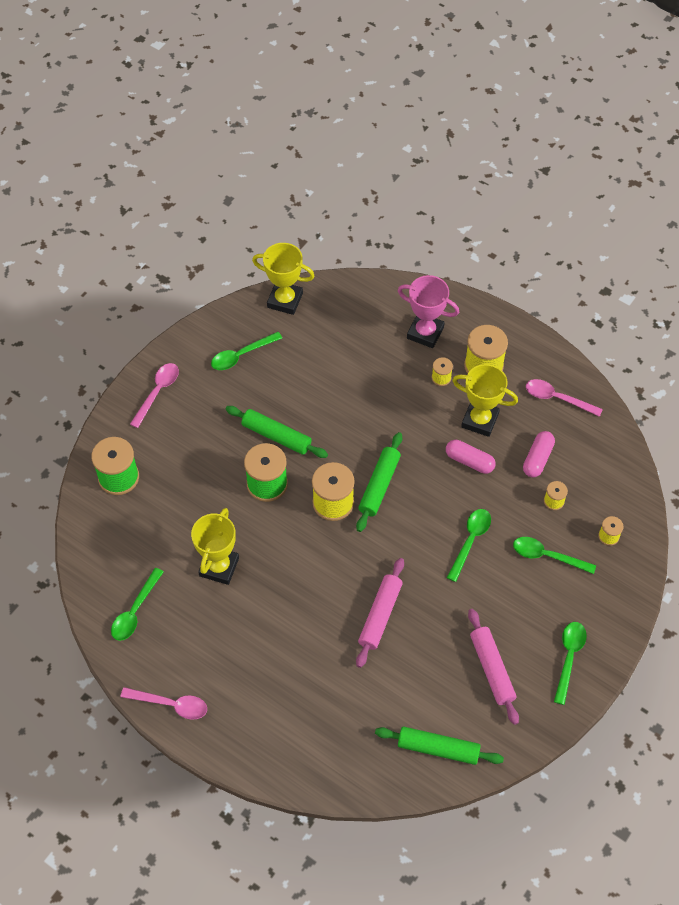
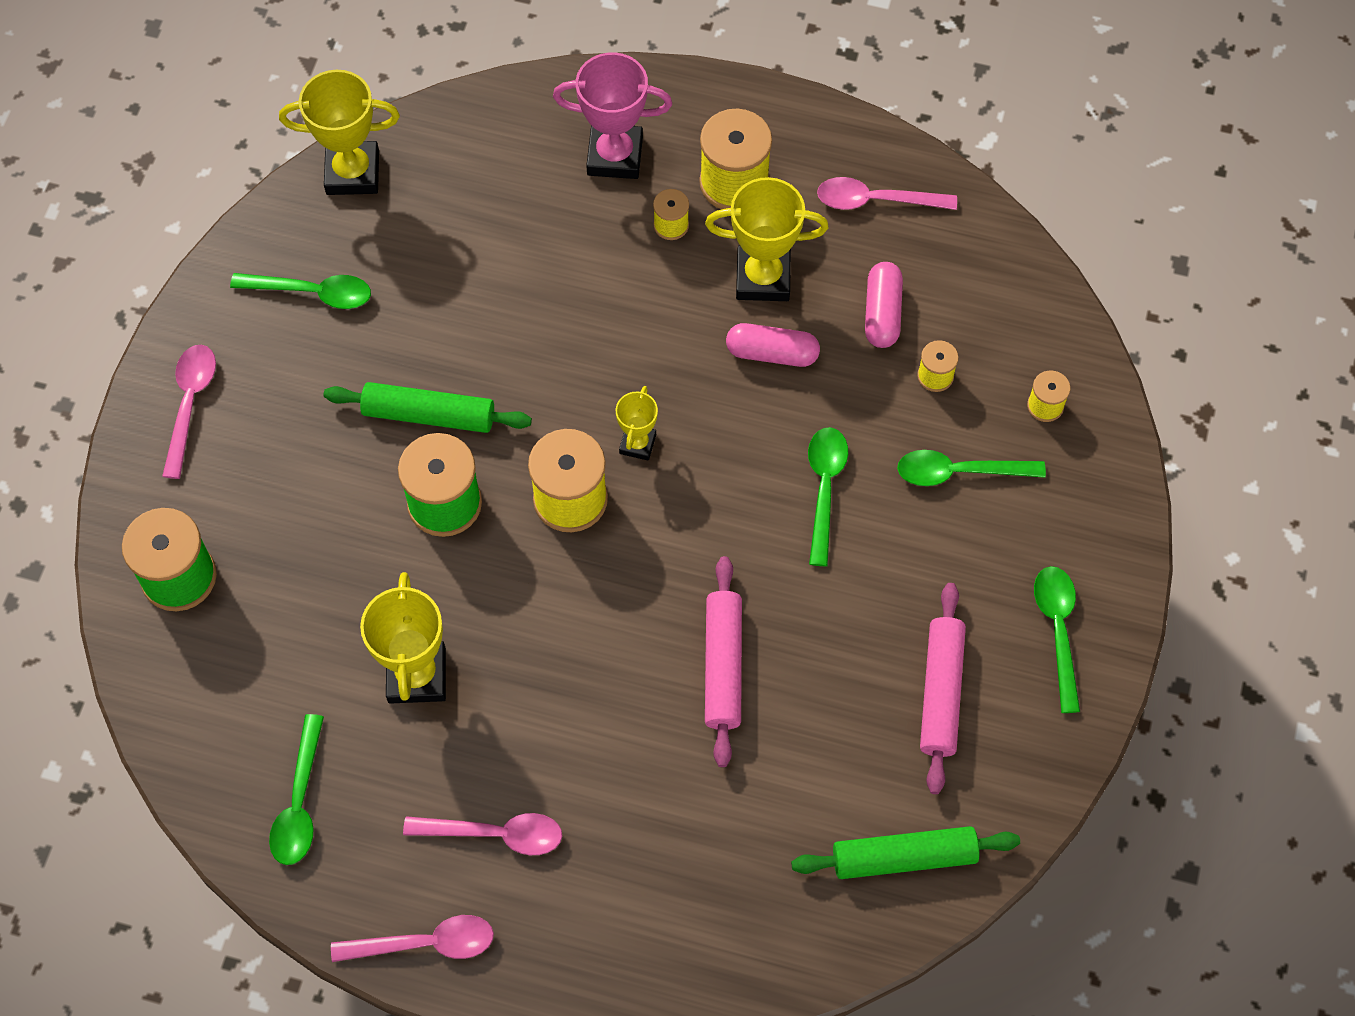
camera: 20 degrees left, 5 degrees up
(228, 661) = (496, 834): none -> pink spoon
(241, 355) = (313, 293): green spoon -> green spoon turned 120 degrees counterclockwise
(379, 485) = (637, 444): green rolling pin -> yellow trophy
(492, 669) = (941, 692): pink rolling pin -> pink rolling pin turned 45 degrees clockwise

